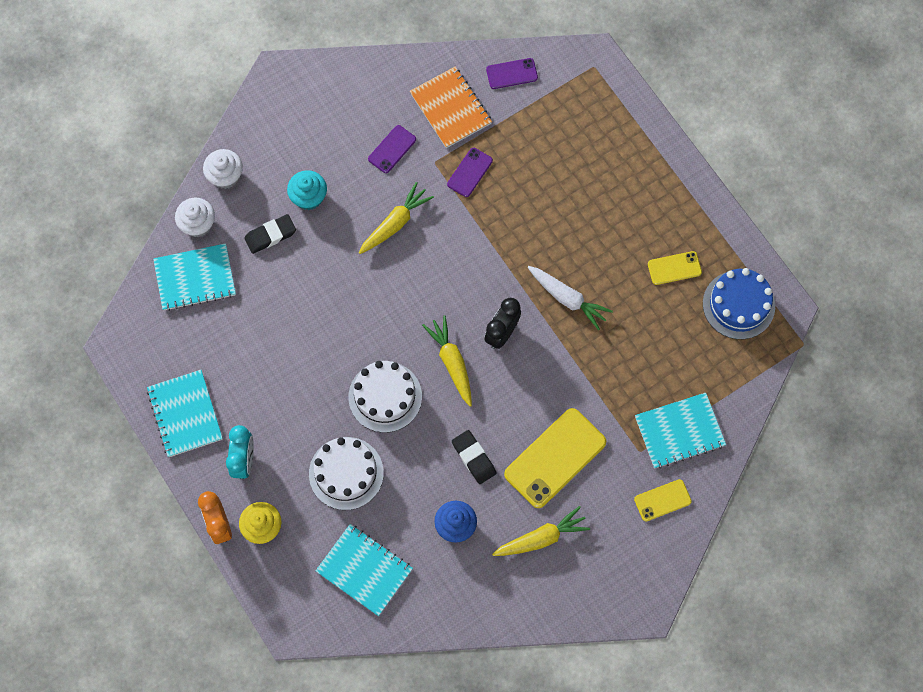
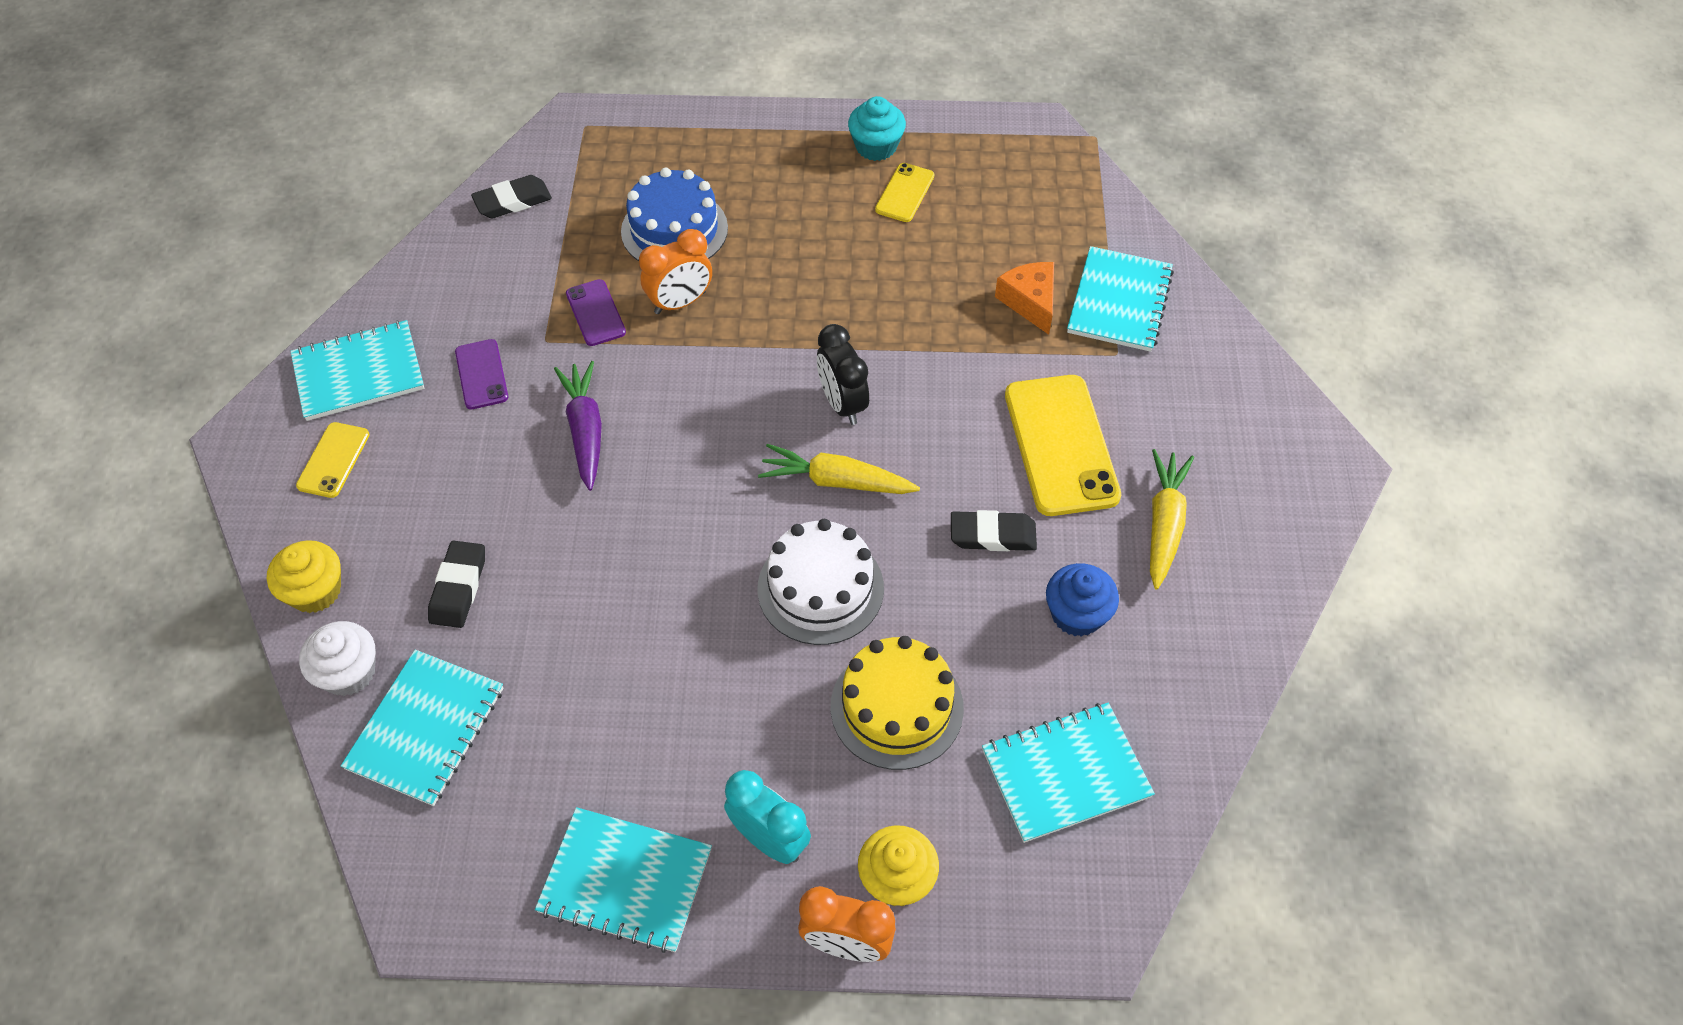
camera: 55 degrees left, 15 degrees down
(225, 176) = (315, 591): white cupcake -> yellow cupcake
(308, 197) = (450, 507): turquoise cupcake -> turquoise cupcake (876, 146)
(346, 473) = (897, 707): white cake -> yellow cake
(351, 92) = (359, 373): none -> turquoise notebook
(395, 223) = (585, 430): yellow carrot -> purple carrot
(450, 108) = (492, 284): orange notebook -> none
(507, 208) = (680, 302): none -> orange clock
(512, 74) = (513, 201): purple phone -> black eraser
(567, 299) = (855, 311): white carrot -> none
(643, 384) = (1030, 301): none -> orange cheese
(662, 500) = (1199, 367): yellow phone -> yellow phone (333, 460)
(738, 305) = (1000, 163): blue cake -> blue cake (674, 230)

